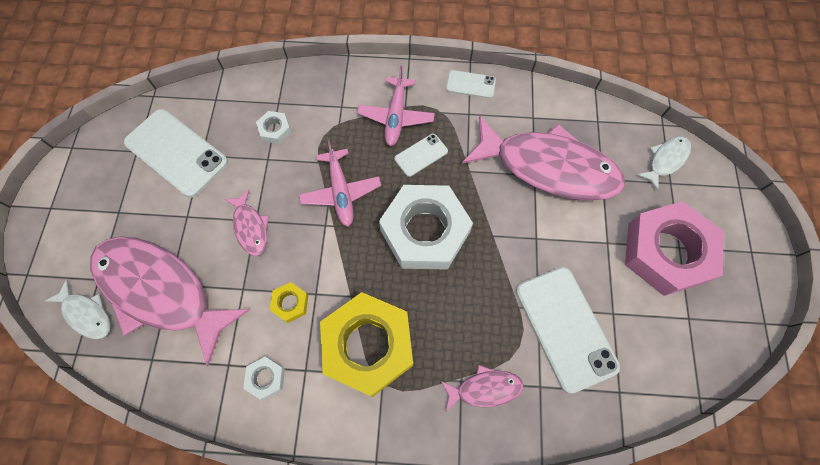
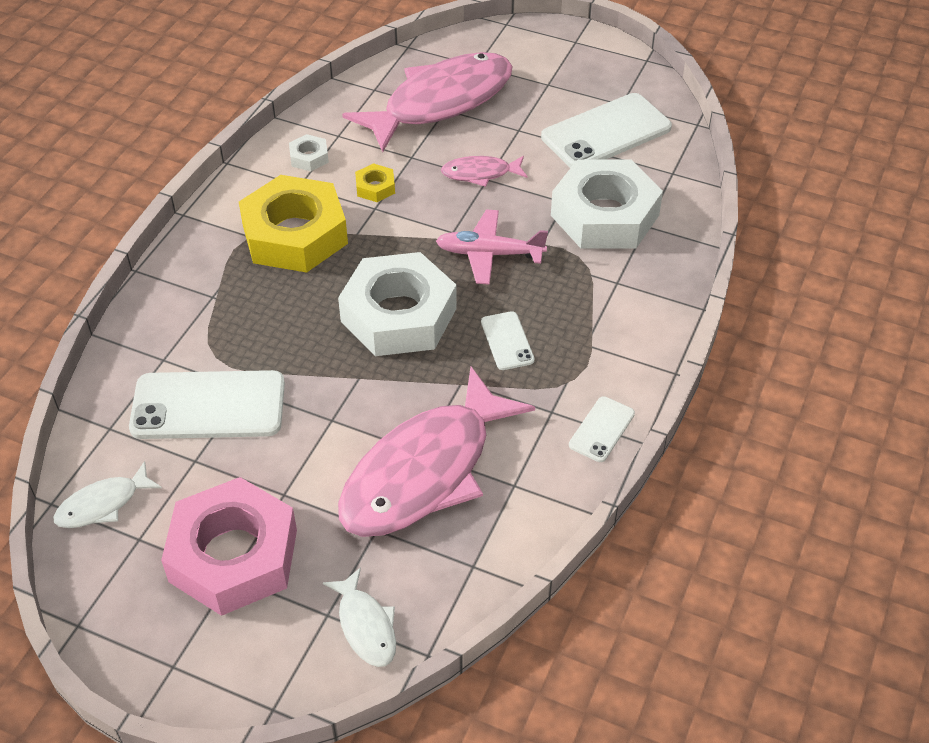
camera: 110 degrees right, 20 degrees down
(86, 314) = (444, 55): white fish -> white fish (103, 504)
(275, 130) = (605, 215): white nut -> white nut, size x2.44
(396, 117) = (578, 332): pink plane -> none
(484, 388) = (192, 312): pink fish -> none

